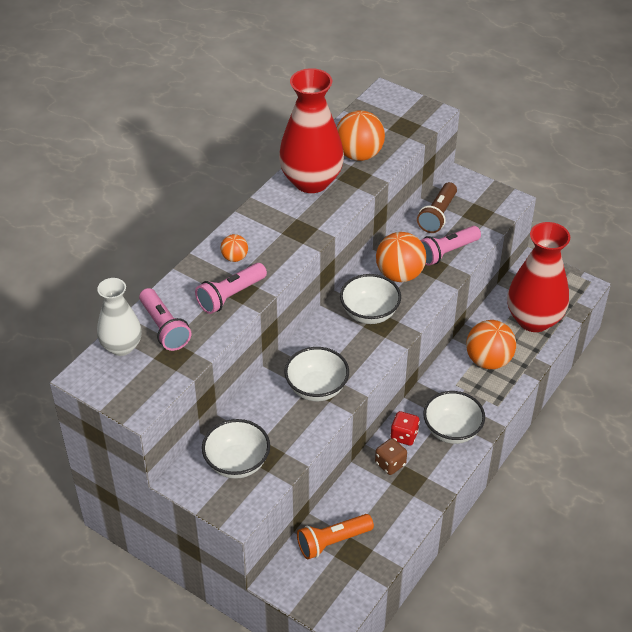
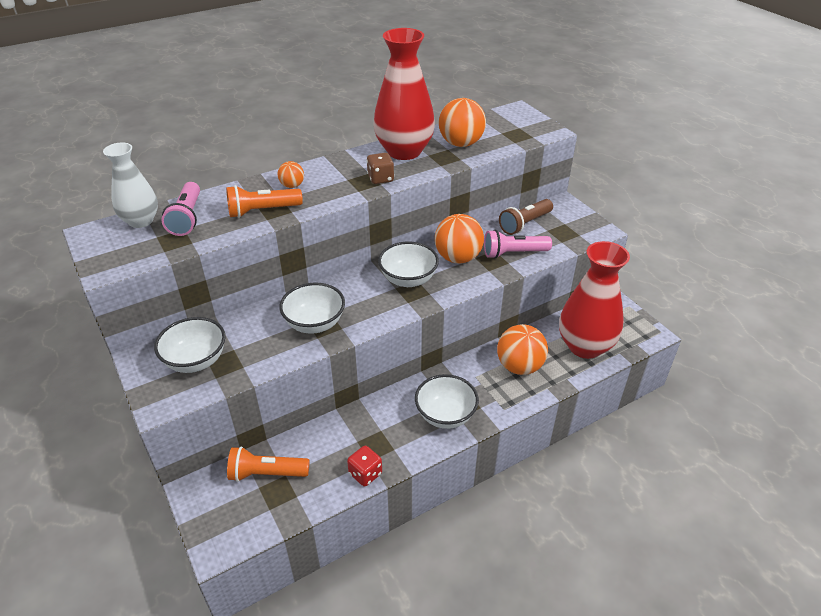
camera: 25 degrees right, 5 degrees down
(230, 296) = (262, 211): pink flashlight -> orange flashlight
(390, 464) = (368, 424): brown dice -> brown dice (380, 179)
(404, 436) = (398, 404): red dice -> red dice (365, 474)

